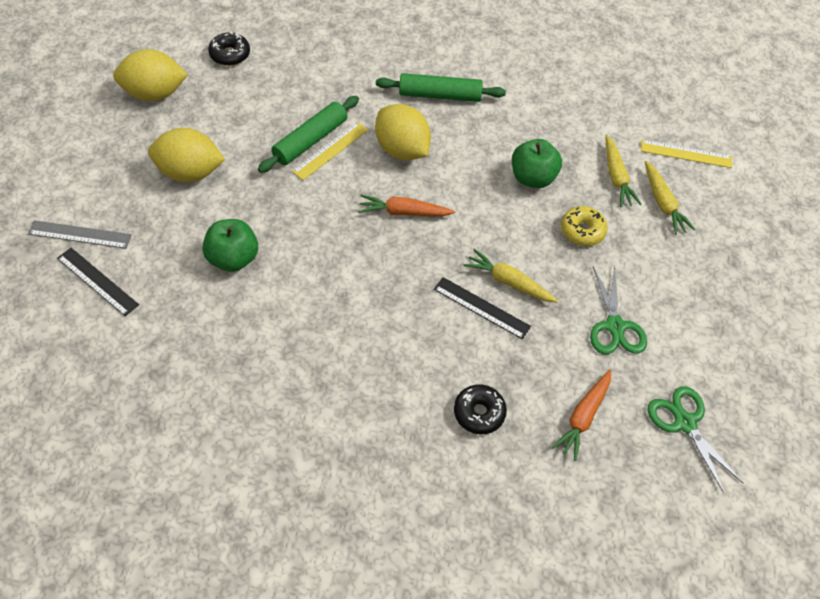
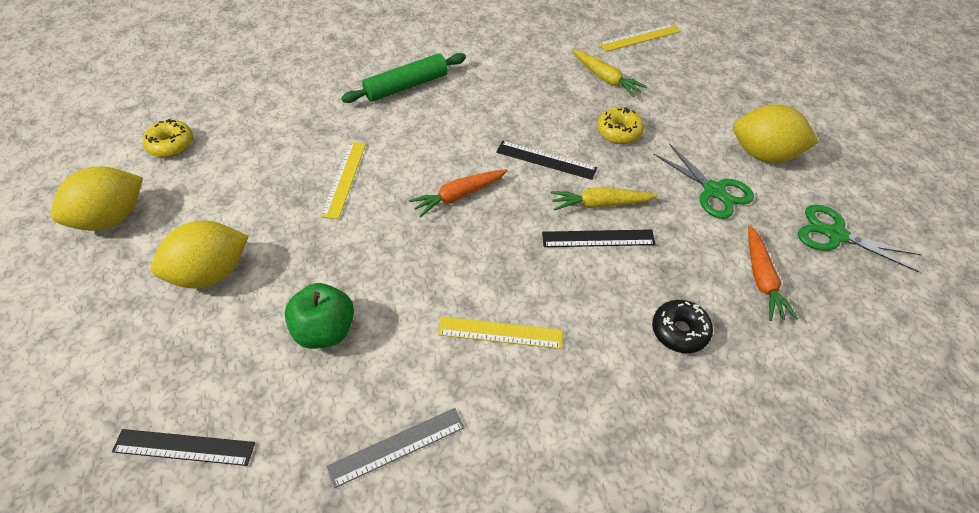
camera: 30 degrees left, 5 degrees down
(80, 235) = (124, 408): grey ruler -> grey ruler (397, 447)
(230, 54) = (171, 144): black donut -> yellow donut
(310, 140) = (317, 180): green rolling pin -> none
(347, 332) = (500, 333): none -> yellow ruler
(402, 149) = (411, 145): yellow lemon -> yellow lemon (764, 154)
(498, 221) = (546, 160): none -> black ruler
(532, 178) = (542, 112): green apple -> none
(663, 203) = (658, 80): yellow carrot -> none

